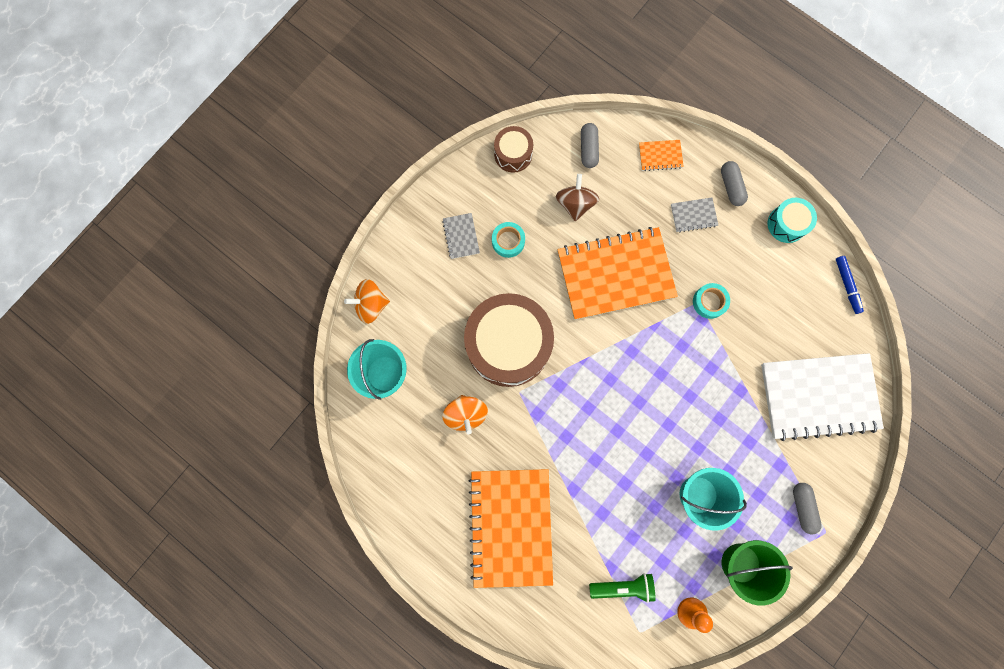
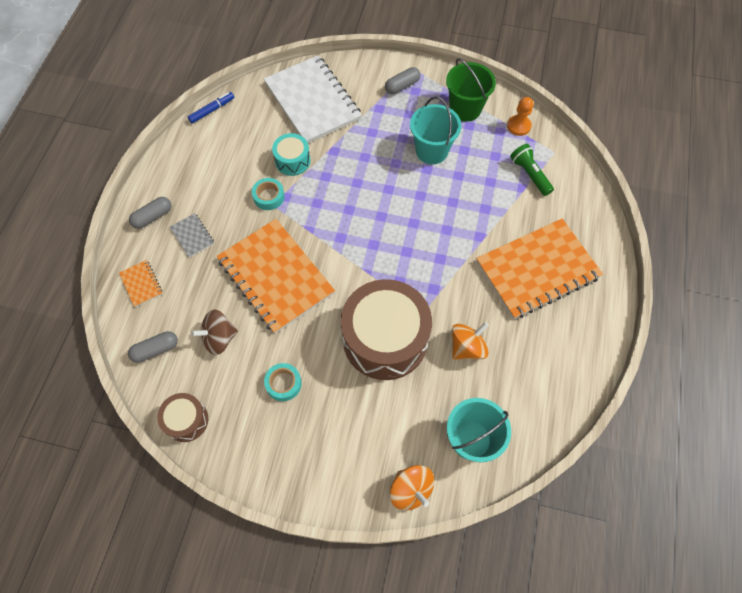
camera: 115 degrees left, 15 degrees down
(461, 236) = (297, 432): grey notebook -> none
(786, 224) = (173, 165): turquoise drum -> turquoise drum (292, 161)

